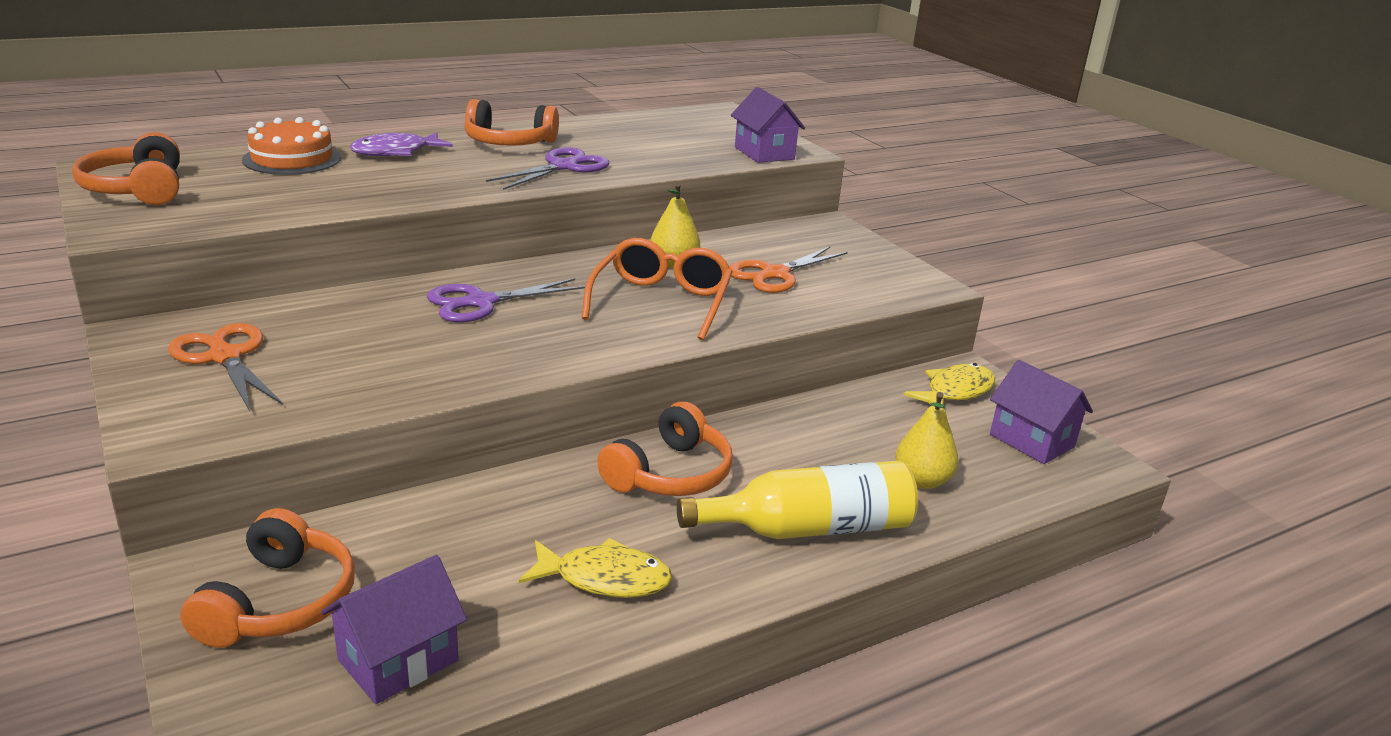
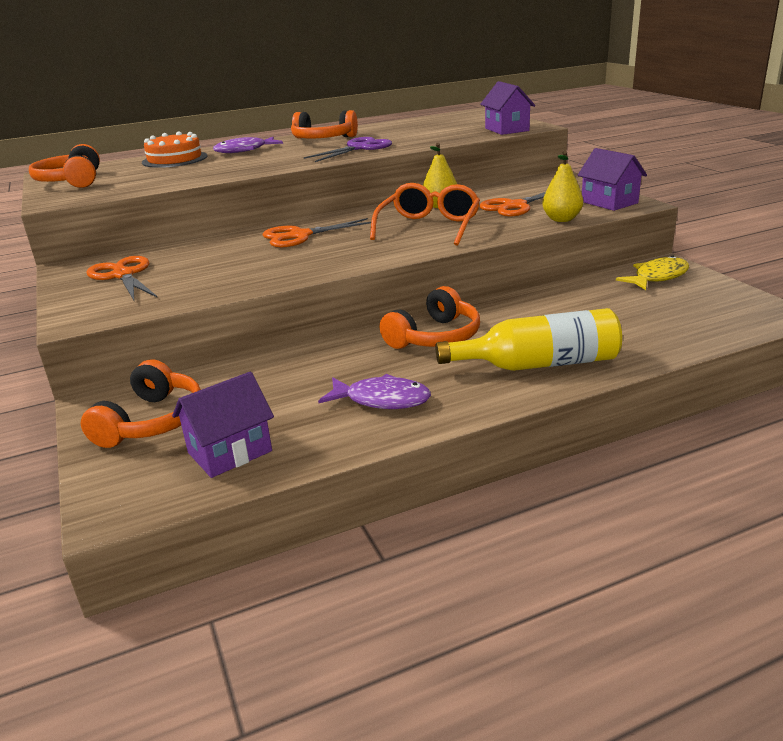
camera: 10 degrees right, 0 degrees up
(480, 302) = (299, 236): purple scissors -> orange scissors
(604, 579) = (382, 400): yellow fish -> purple fish
(922, 480) = (629, 331): yellow pear -> yellow pear (561, 219)
(1031, 441) = (719, 303): purple house -> purple house (609, 202)

